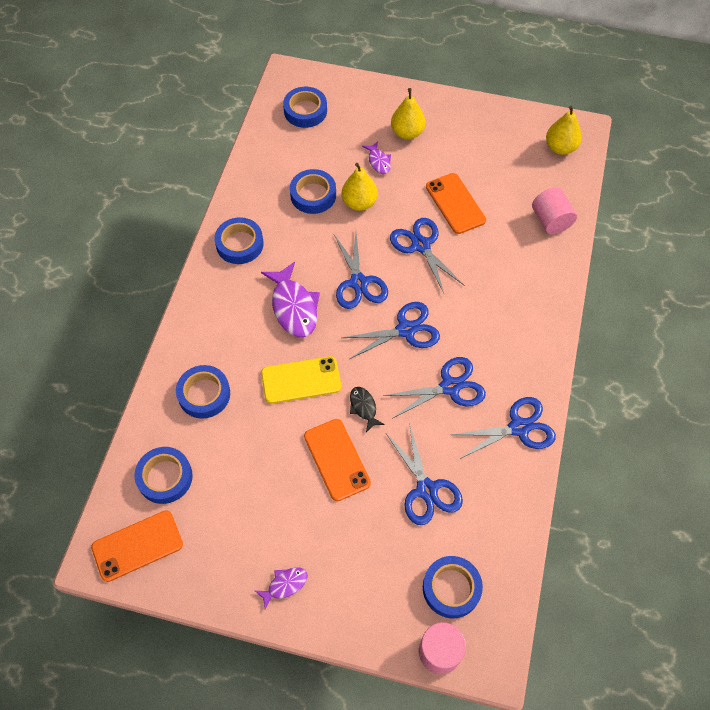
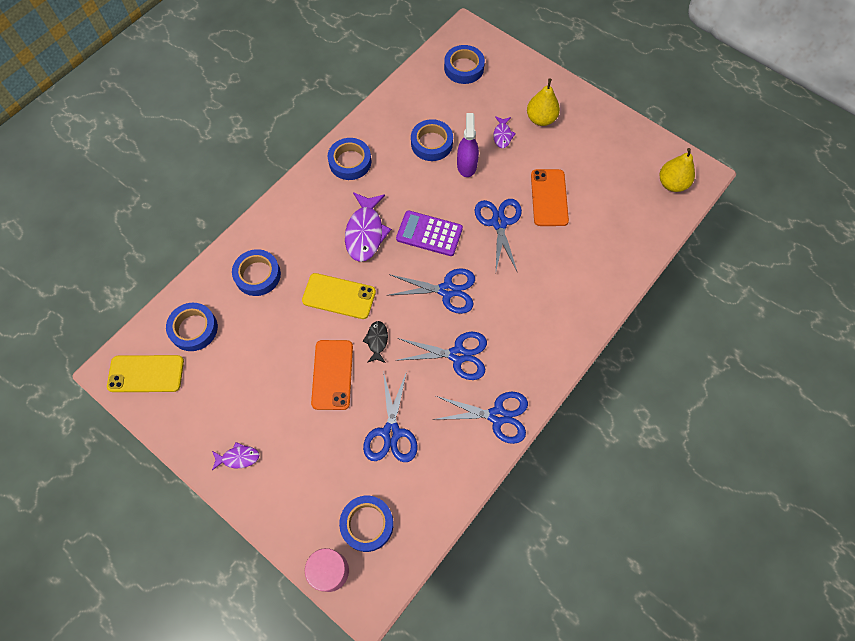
camera: 25 degrees right, 5 degrees up
(137, 545) = (146, 373): orange phone -> yellow phone
(358, 283) = (429, 234): blue scissors -> purple calculator
(359, 203) = (466, 165): yellow pear -> purple spray bottle
(550, 221) = (626, 246): pink cylinder -> none

